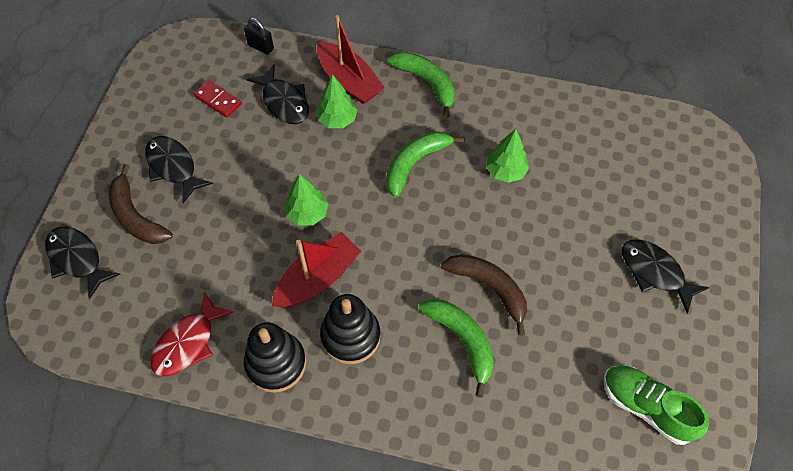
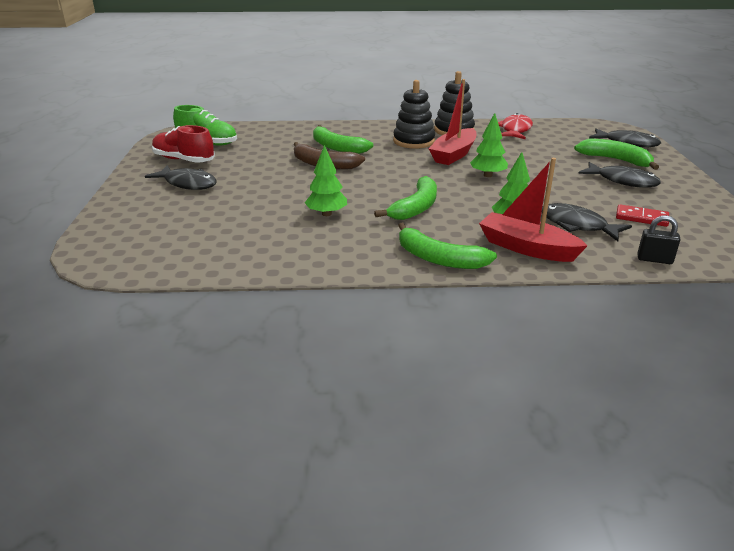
camera: 165 degrees right, 30 degrees down
(136, 216) = (615, 160): brown banana -> green banana
(671, 347) = (184, 160): none -> red shoe

